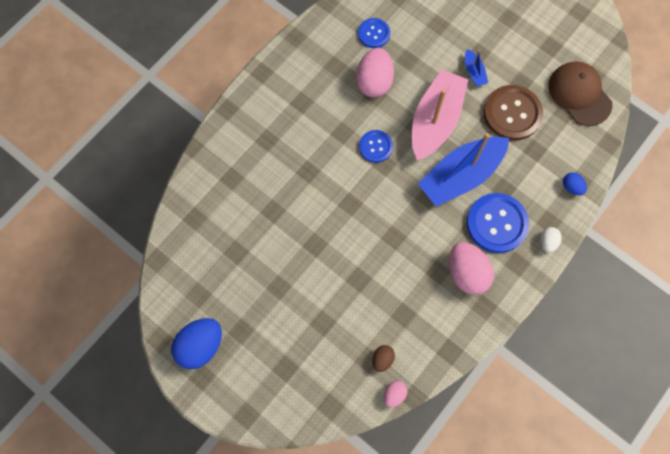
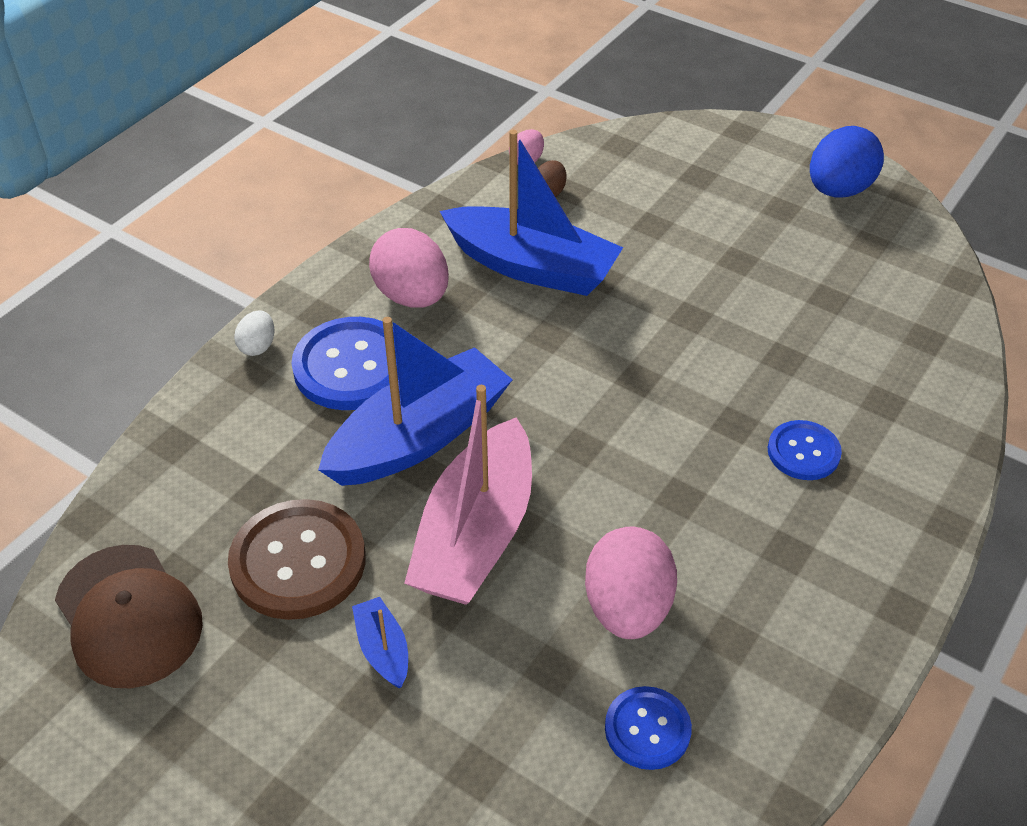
camera: 175 degrees right, 25 degrees down
(375, 147) = (603, 475): blue button -> blue button (803, 452)
(398, 291) = (531, 266): none -> blue boat
(571, 187) = (192, 433): blue egg -> none

